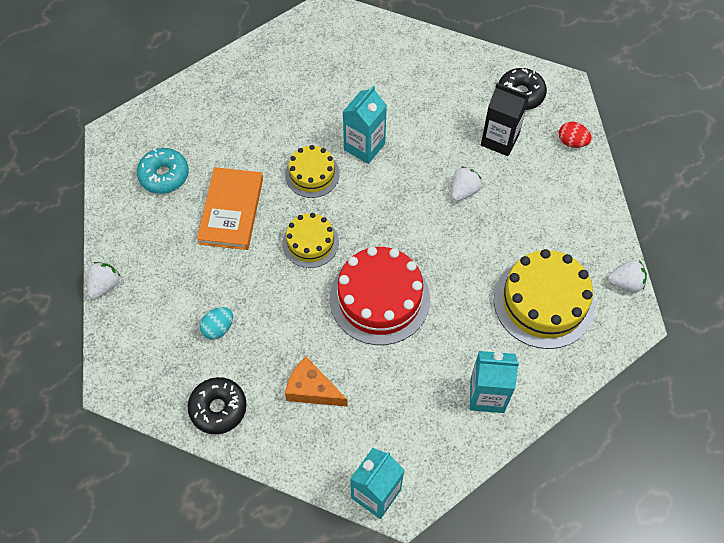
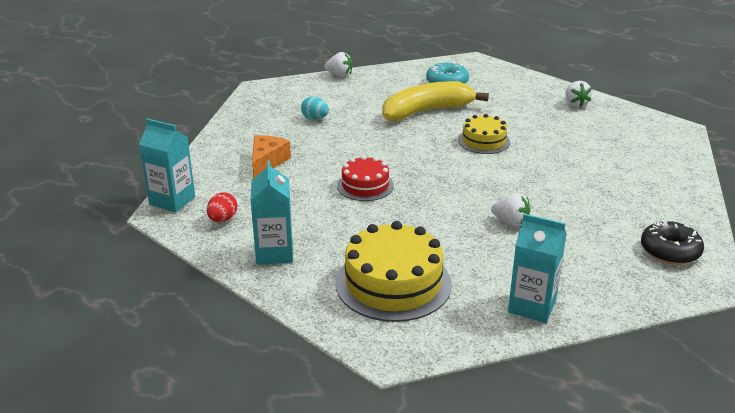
camera: 80 degrees right, 30 degrees down
(218, 408) = (245, 126): black donut -> none
(231, 211) = (427, 111): orange book -> yellow banana
(310, 242) = (411, 147): yellow cake -> none
(364, 147) = (531, 163): turquoise carton -> turquoise carton (532, 306)
(379, 298) = (365, 185): red cake -> red cake, size x0.58
(499, 140) = (593, 240): black carton -> none
(572, 142) = (626, 293): red egg -> red egg (223, 219)
(625, 283) = (441, 346): white strawberry -> white strawberry (575, 104)

